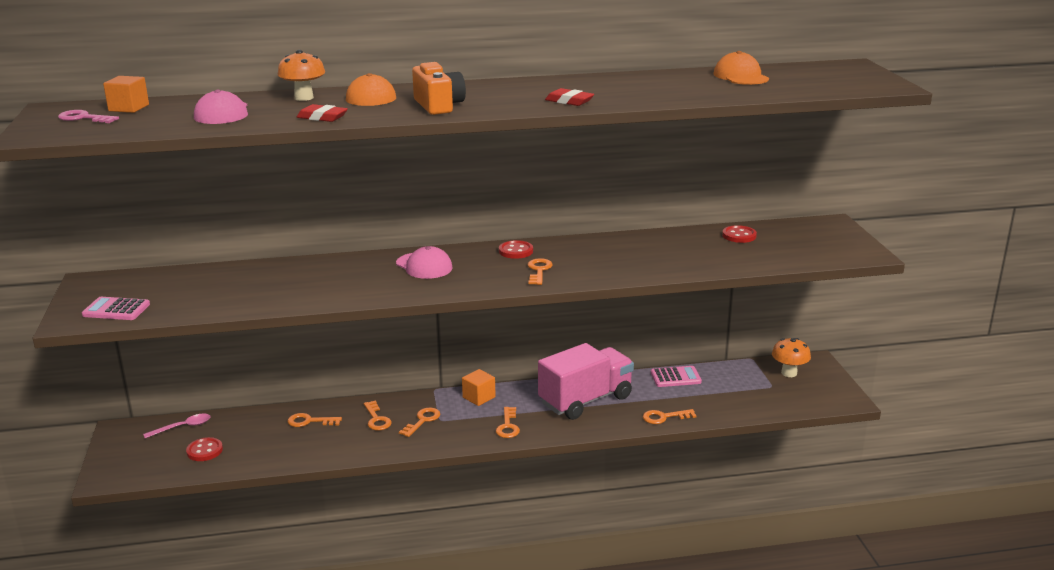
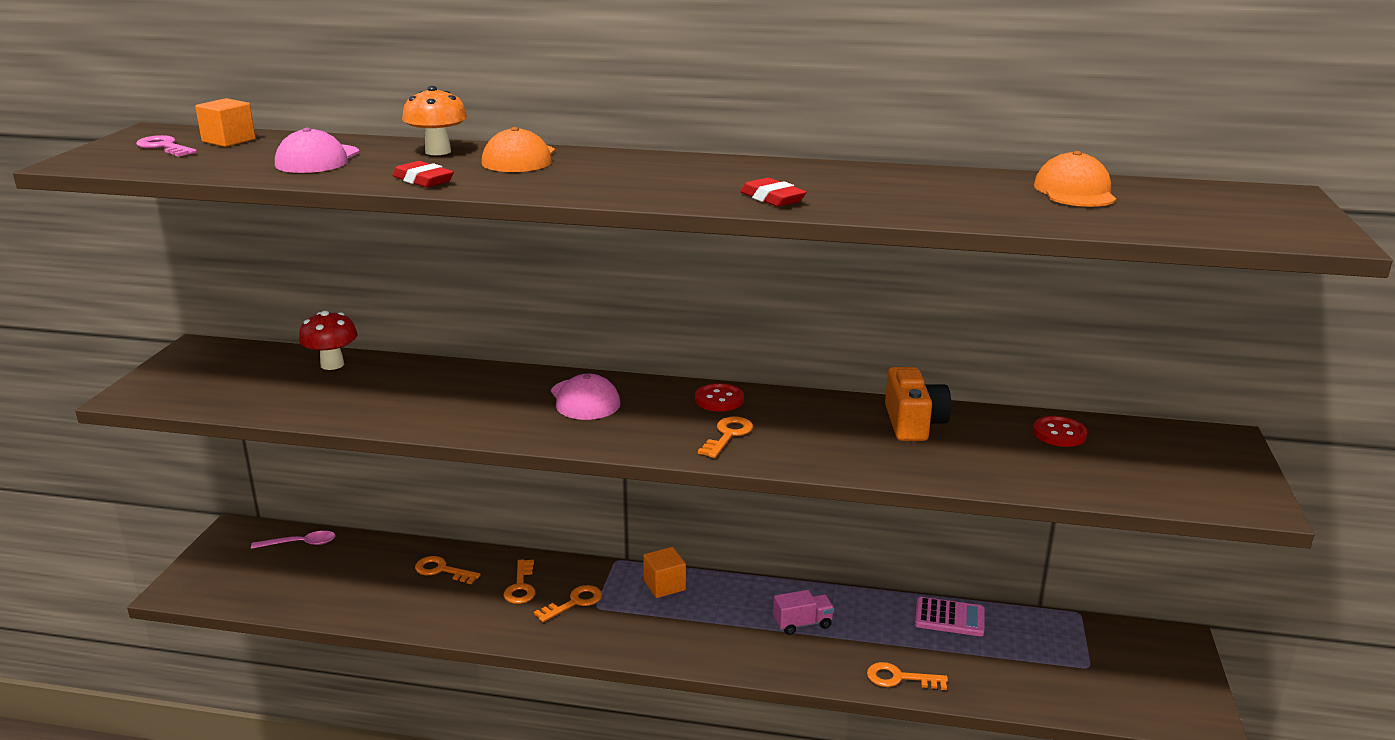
camera: 20 degrees right, 0 degrees up
(116, 310) = (189, 391): pink calculator -> none
(204, 451) = (302, 581): red button -> none
(213, 274) = (332, 364): none -> red mushroom
(438, 106) = (588, 182): orange camera -> orange camera (913, 423)
(508, 426) = (677, 638): orange key -> none
(585, 400) = (802, 624): pink truck -> pink truck, size x0.43
(789, 373) = (1127, 651): orange mushroom -> none

